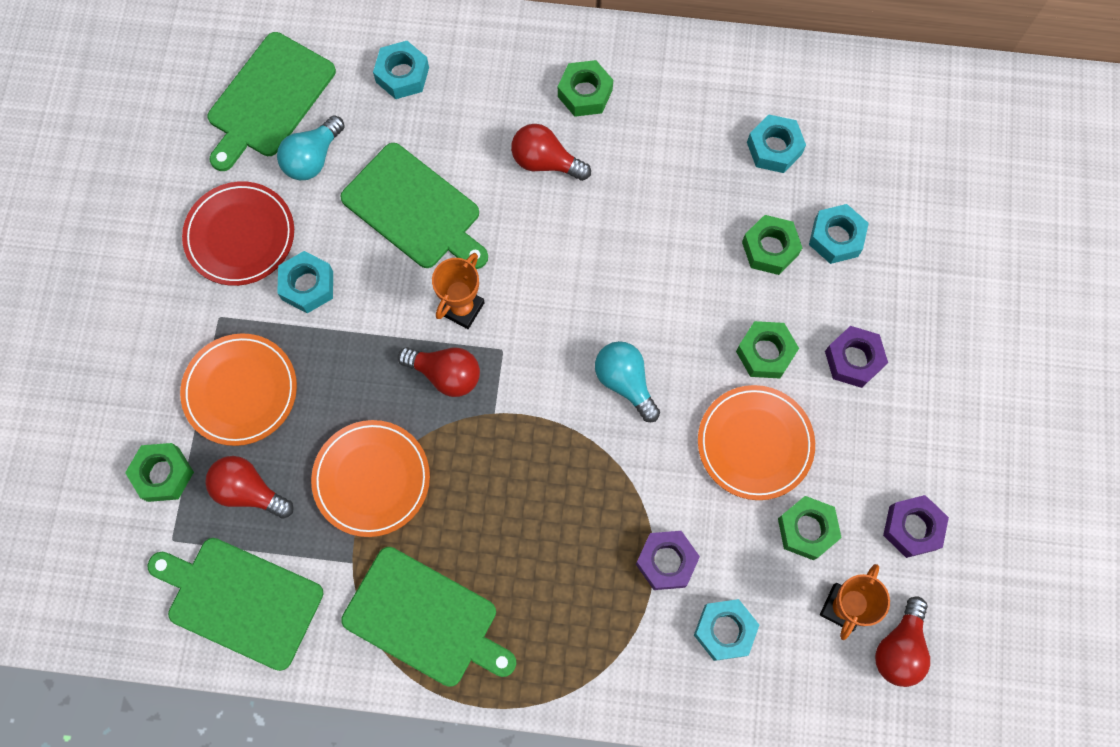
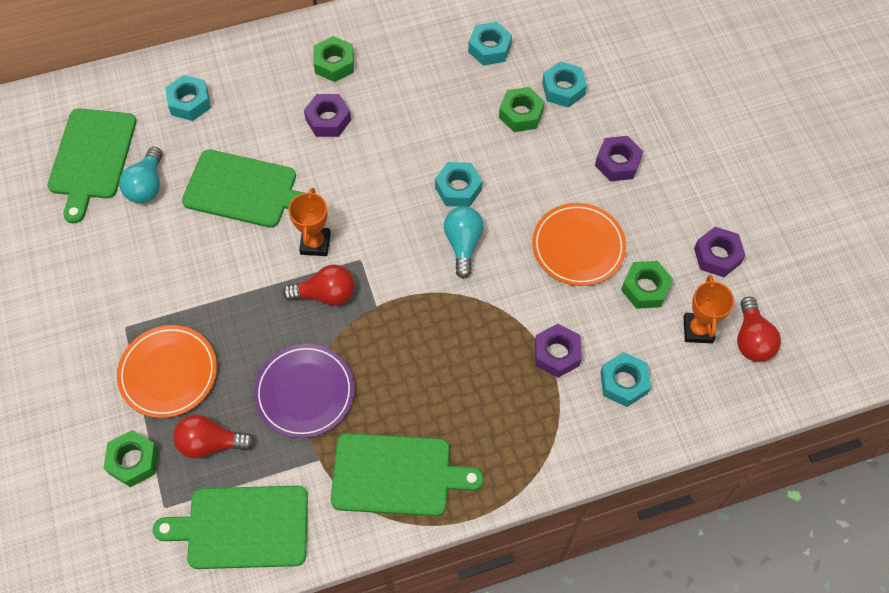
camera: 25 degrees left, 10 degrees down
(240, 236) = (114, 262): red plate -> none
(307, 285) = (186, 276): turquoise nut -> turquoise nut (458, 189)
(371, 479) = (304, 392): orange plate -> purple plate
(545, 162) = (328, 120): red light bulb -> purple nut
(625, 382) = (463, 244): turquoise light bulb -> turquoise light bulb turned 60 degrees clockwise
(765, 353) = (553, 183): green nut -> none

